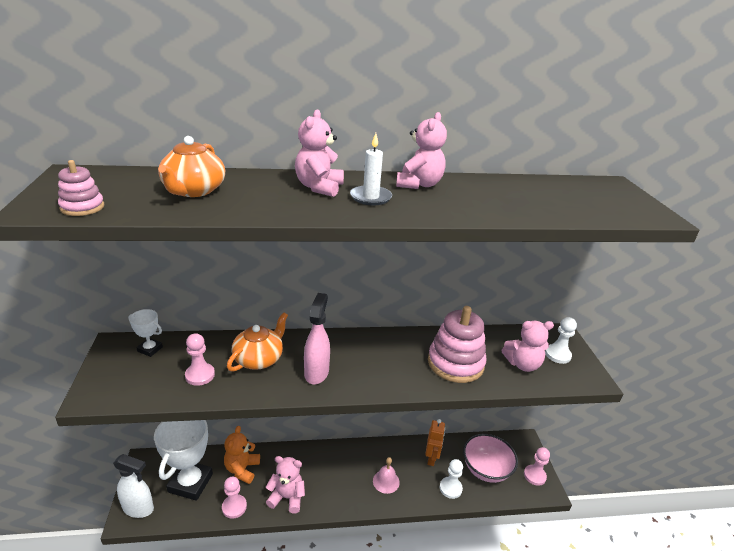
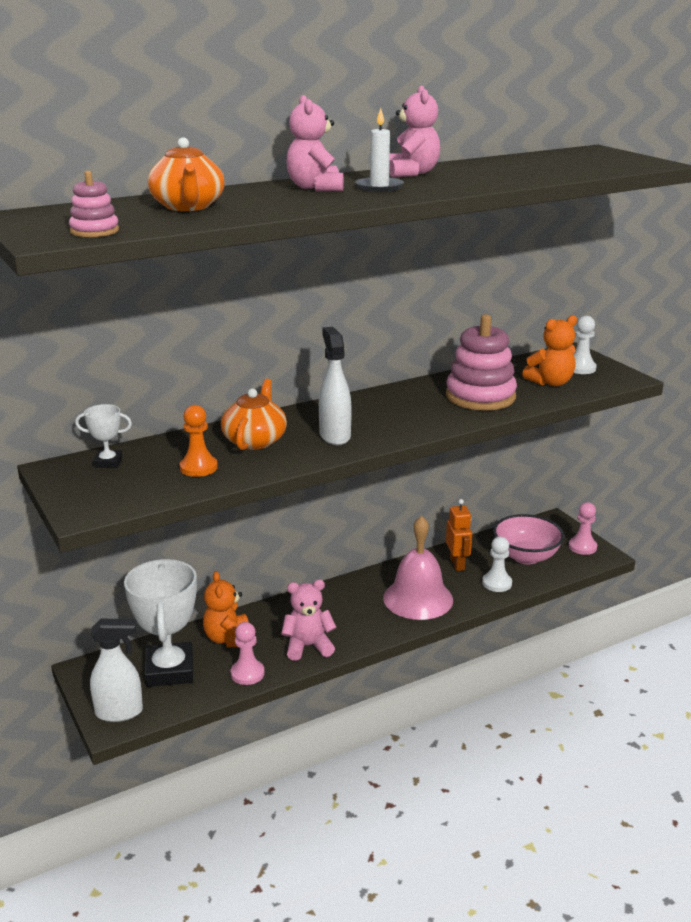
camera: 20 degrees left, 5 degrees down
(200, 375) = (198, 467): pink pawn -> orange pawn
(316, 373) = (335, 436): pink spray bottle -> white spray bottle
(386, 481) = (418, 598): pink bell -> pink bell, size x1.94
(522, 364) = (550, 382): pink teddy bear -> orange teddy bear

